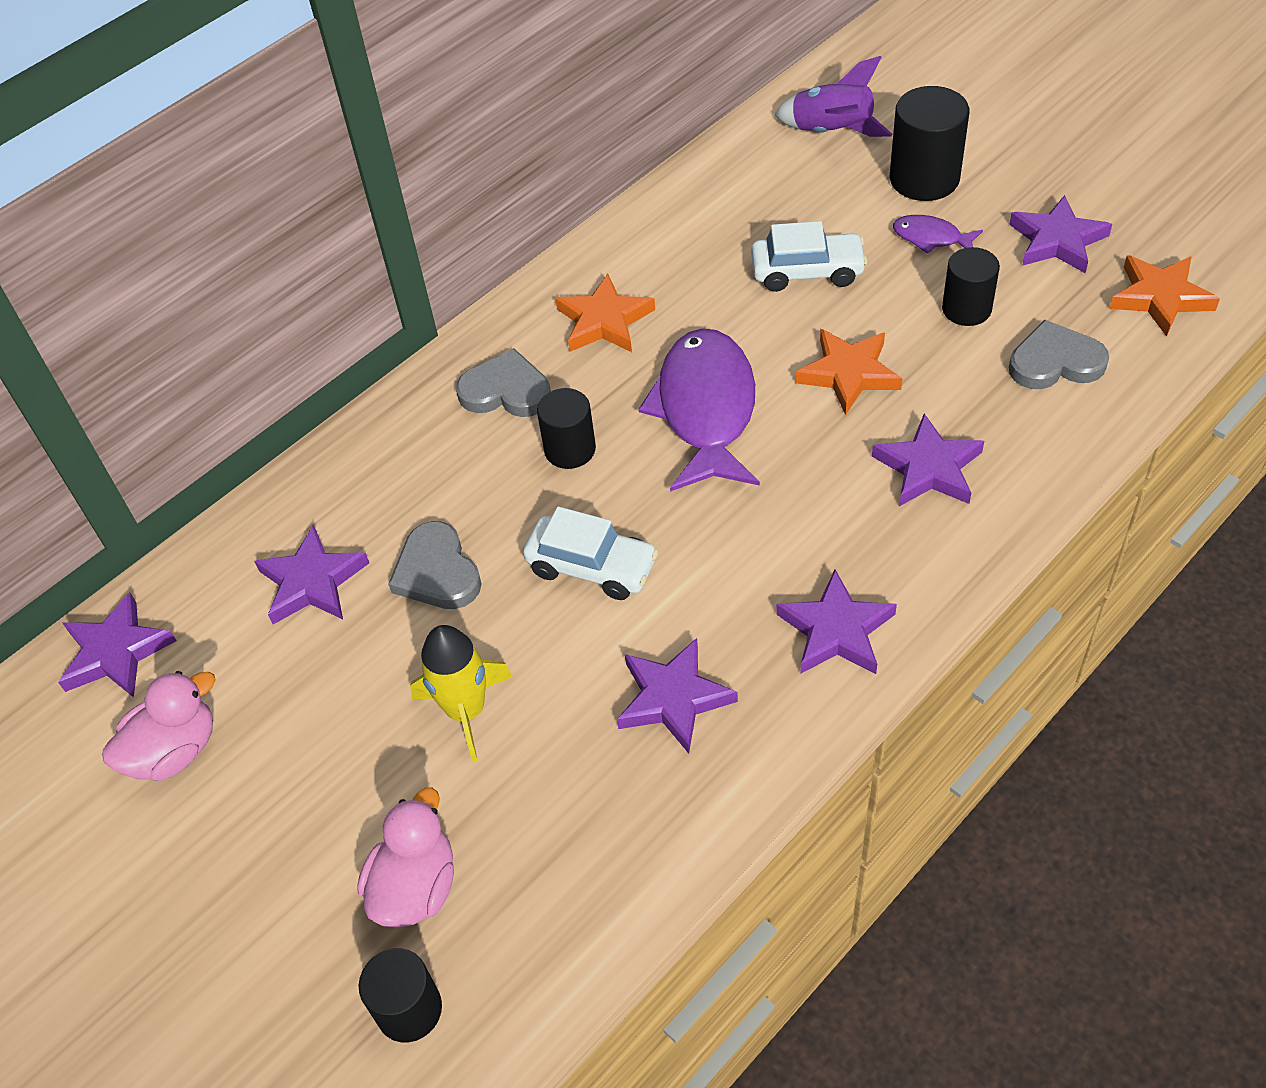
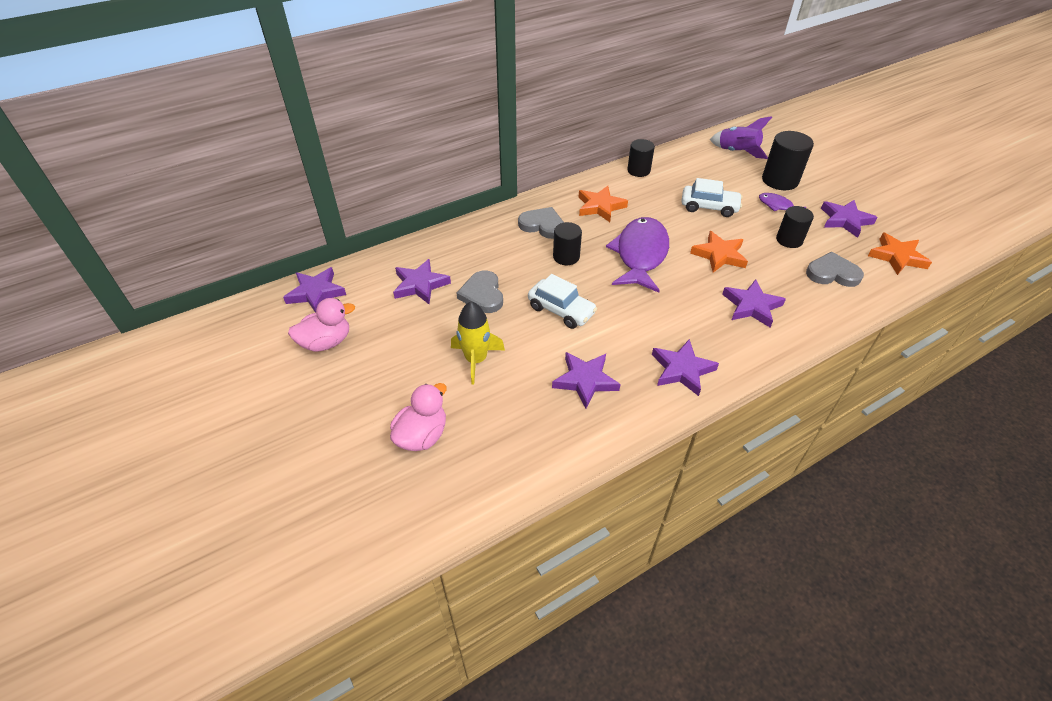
camera: 10 degrees right, 5 degrees down
(409, 1009) = (397, 495): black cylinder -> black cylinder (638, 170)

